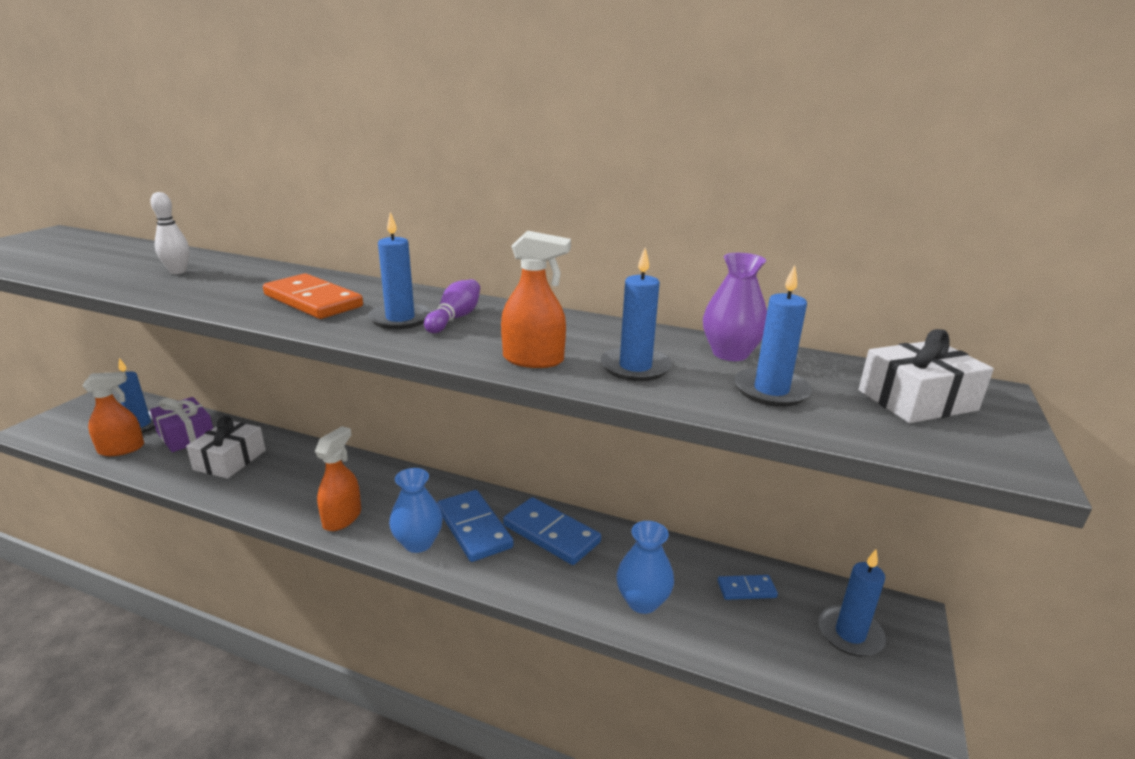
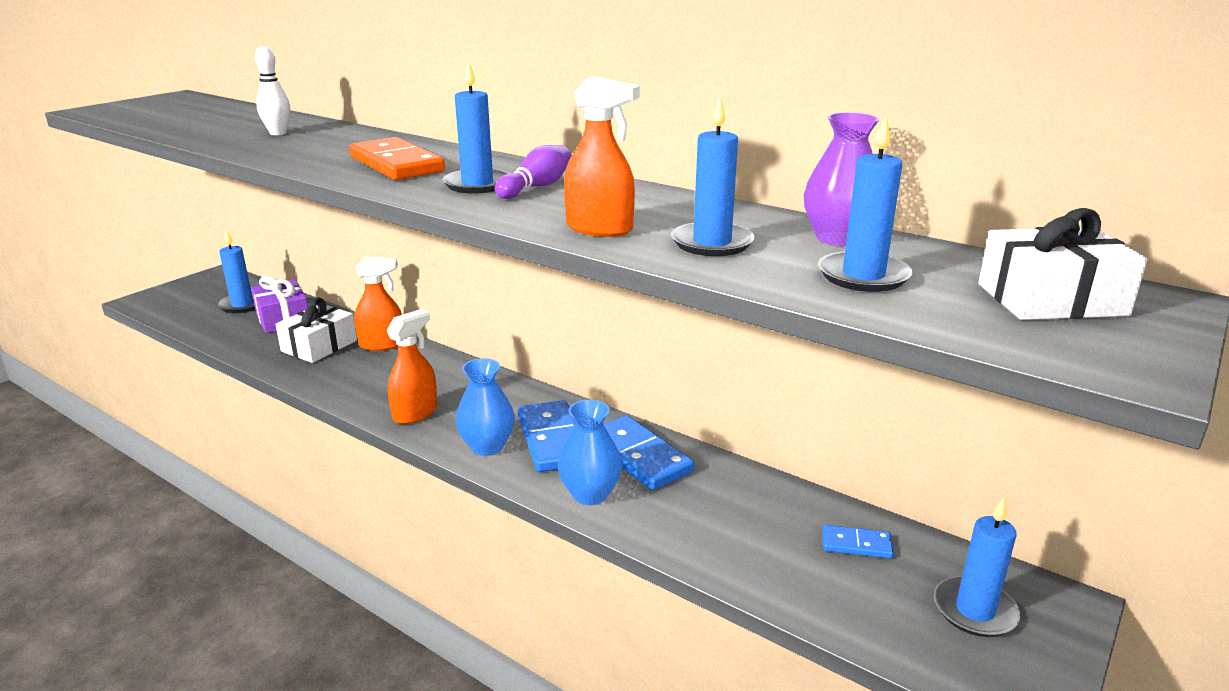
camera: 15 degrees right, 0 degrees up
(122, 449) = (219, 325): orange spray bottle -> orange spray bottle (382, 344)
(642, 601) = (721, 538): blue vase -> blue vase (590, 494)

